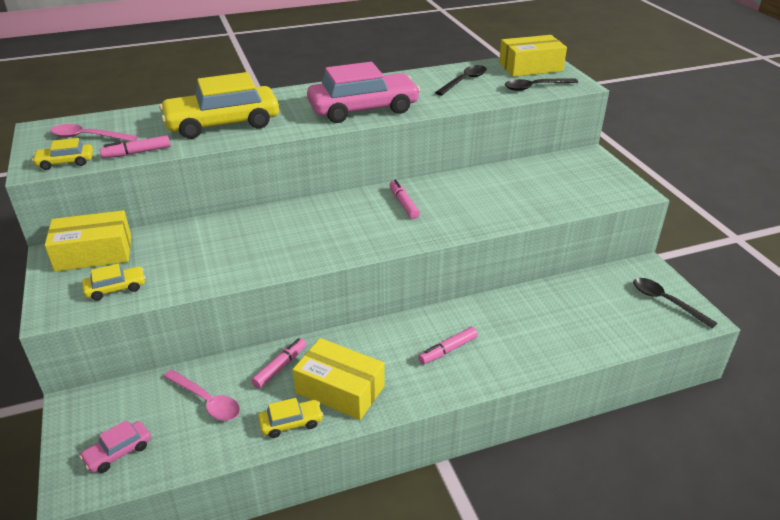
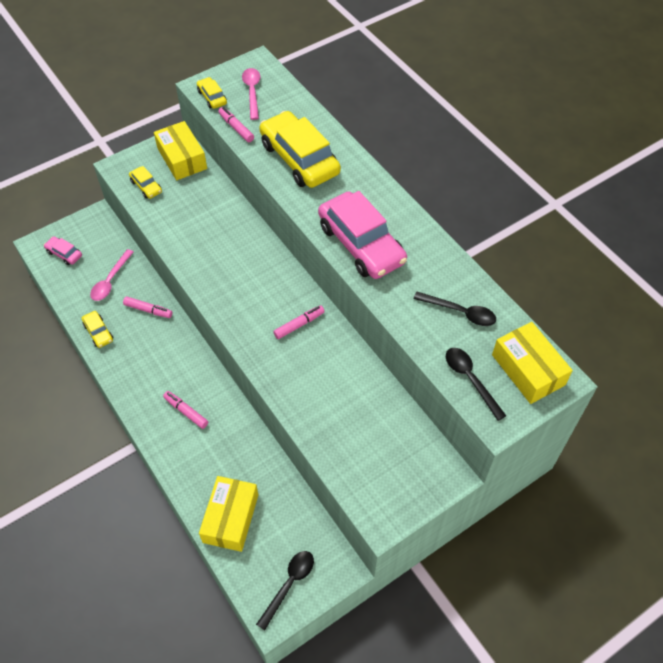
camera: 75 degrees right, 20 degrees up
(340, 389) = (132, 351): yellow box -> yellow box (230, 518)

